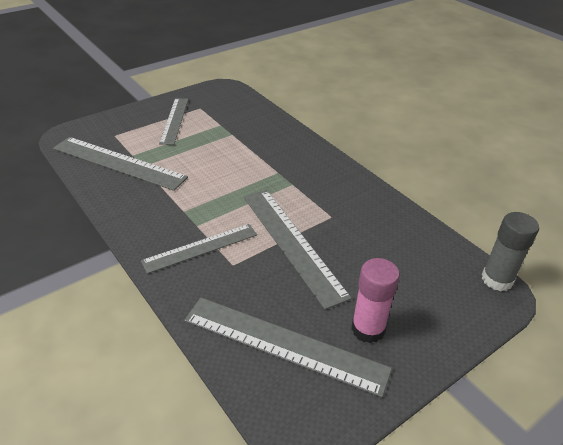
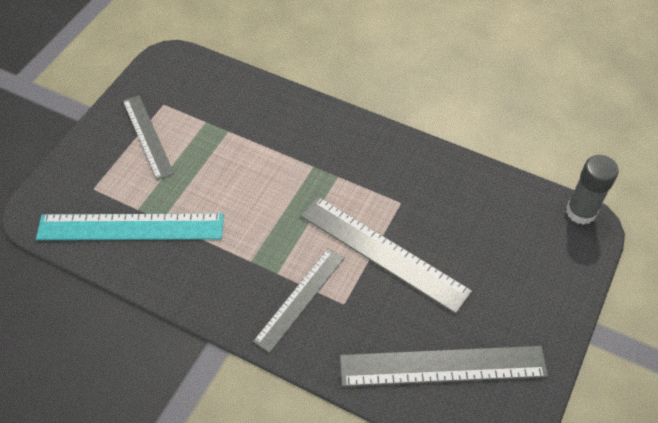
camera: 25 degrees left, 15 degrees up
(118, 163) = (131, 227): grey ruler -> turquoise ruler
(368, 329) = (502, 316): pink glue stick -> none

